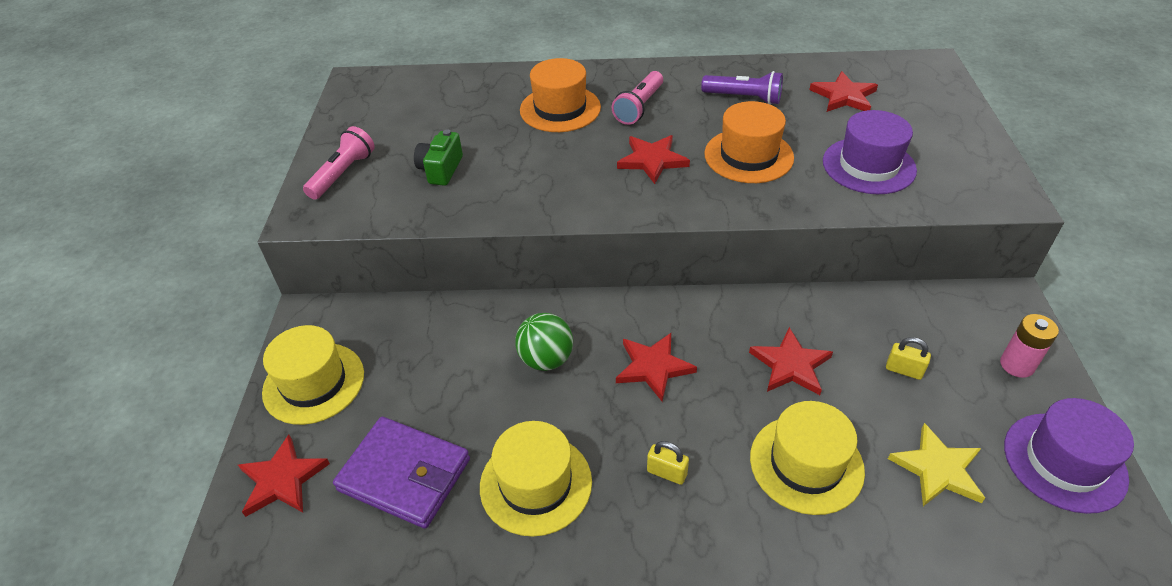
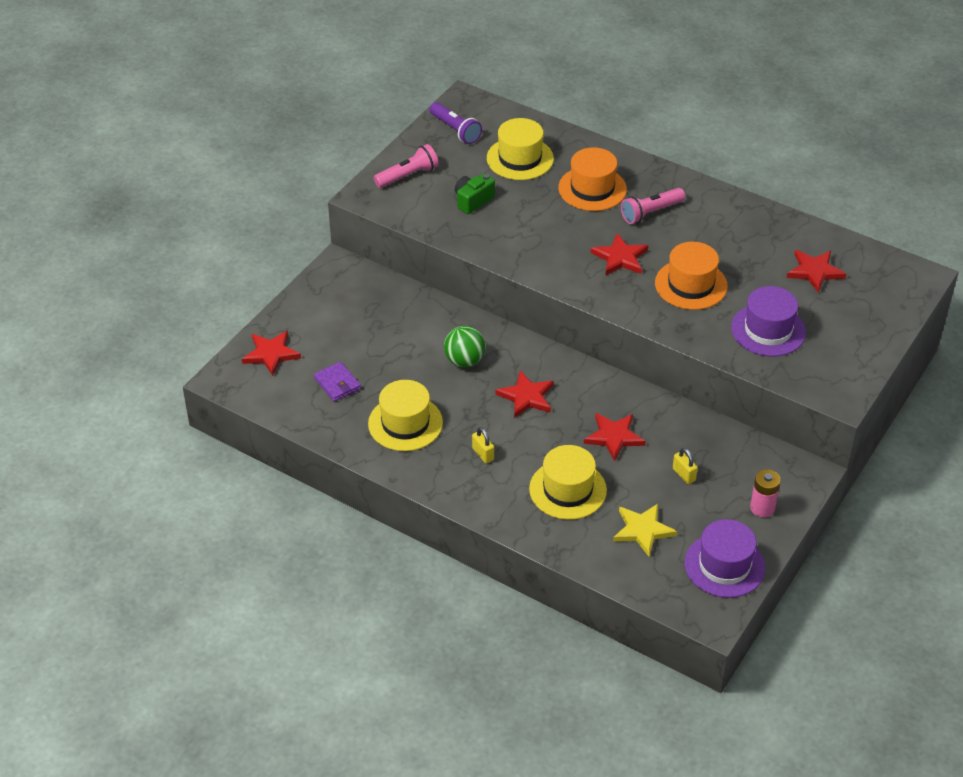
camera: 30 degrees right, 0 degrees up
(314, 383) = (318, 309): yellow hat -> yellow hat (520, 158)
(404, 475) = (337, 384): purple wallet -> purple wallet, size x0.57
(743, 98) = (736, 239): purple flashlight -> purple flashlight (455, 130)

